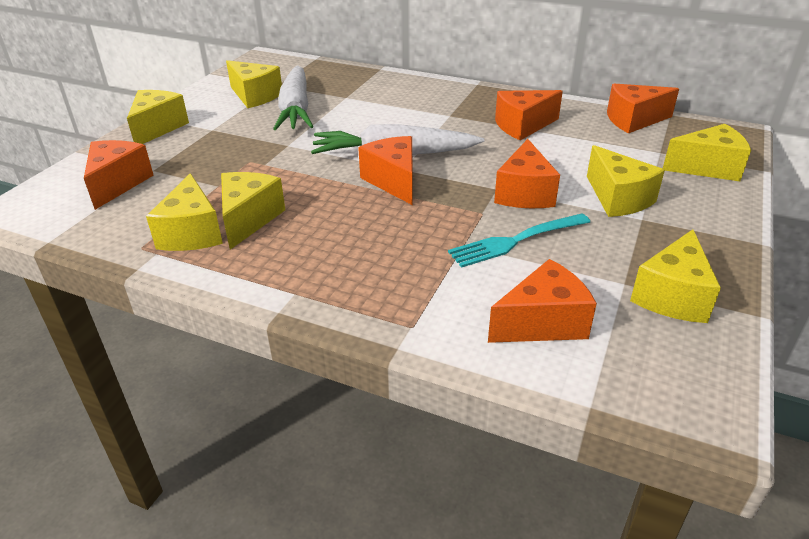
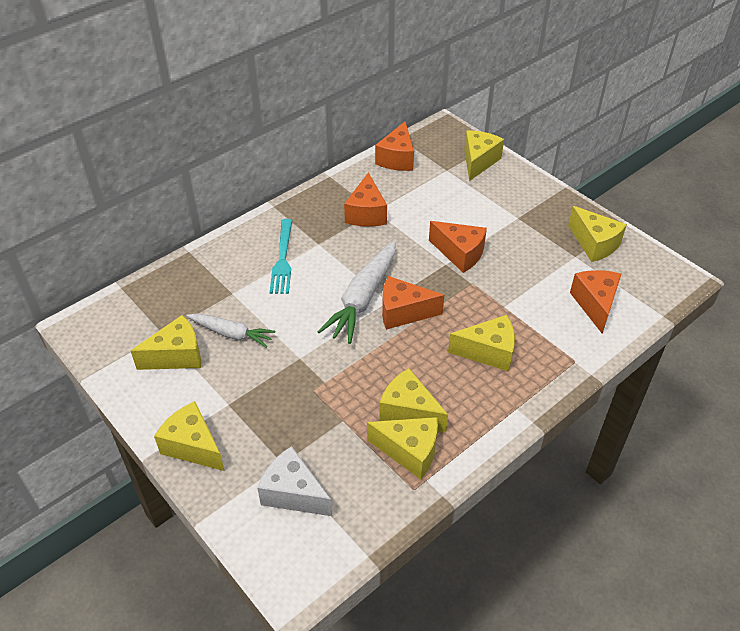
camera: 65 degrees left, 10 degrees up
(118, 184) = (293, 493): orange cheese -> white cheese
(296, 109) = (232, 334): white carrot -> white carrot, size x0.62
(516, 241) = (512, 281): turquoise fork -> turquoise fork (282, 259)
(618, 198) = (491, 216): yellow cheese -> yellow cheese (488, 352)

